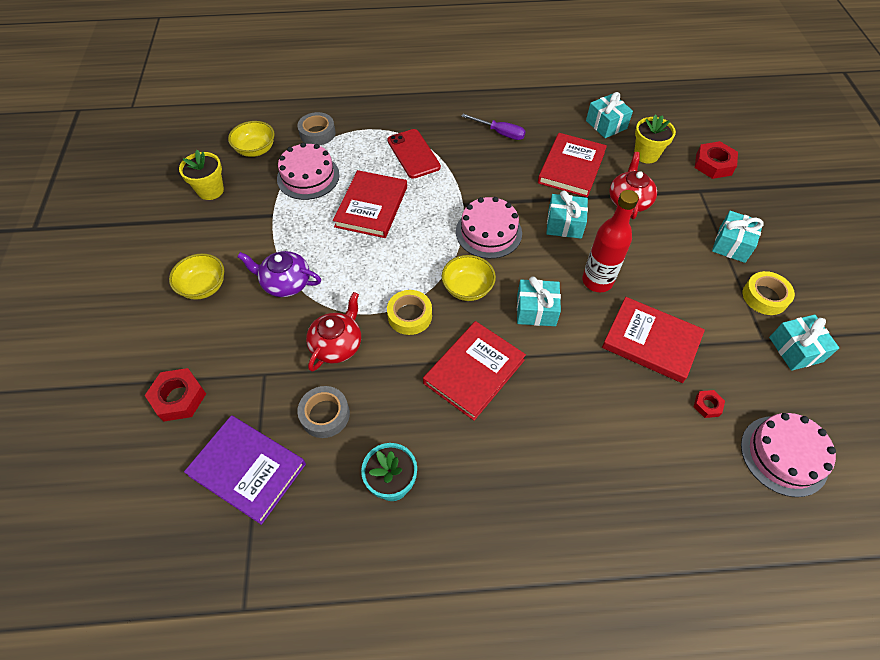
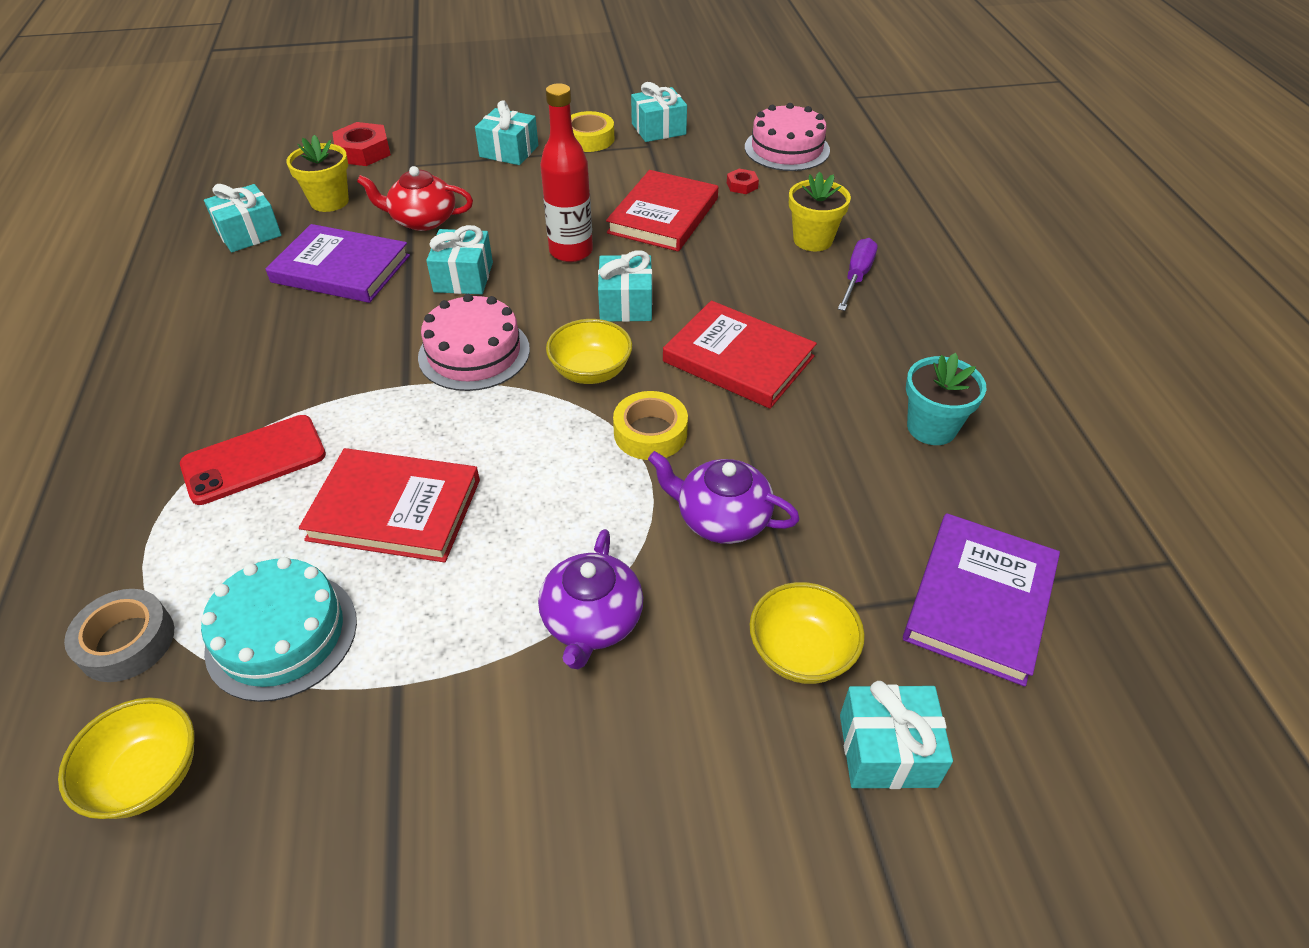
camera: 95 degrees left, 10 degrees down
(179, 398) = (887, 750): red nut -> turquoise gift
(203, 287) = (611, 781): yellow bowl -> yellow bowl (801, 652)
(210, 190) = (286, 857): yellow flower pot -> yellow flower pot (812, 240)
(308, 177) = (282, 635): pink cake -> turquoise cake
(325, 415) = (853, 515): grey tape -> none
(337, 345) = (721, 518): red teapot -> purple teapot
(500, 133) = (230, 346): purple screwdriver -> purple screwdriver (856, 277)
(571, 167) = (341, 269): red book -> purple book

